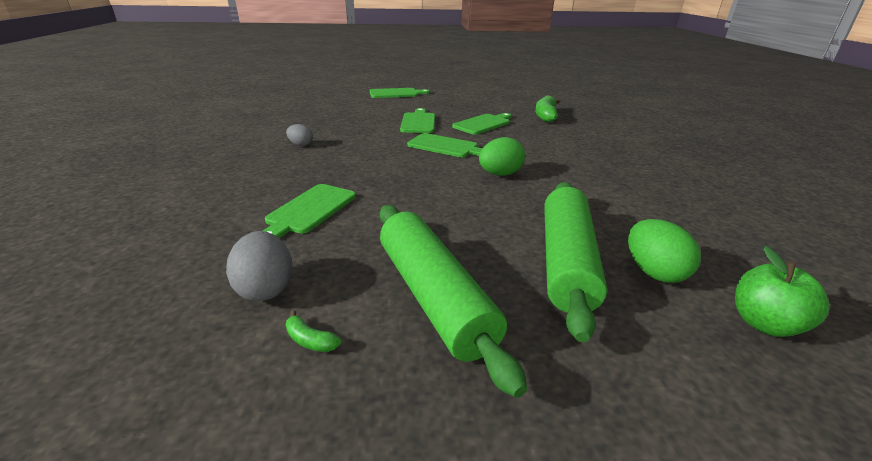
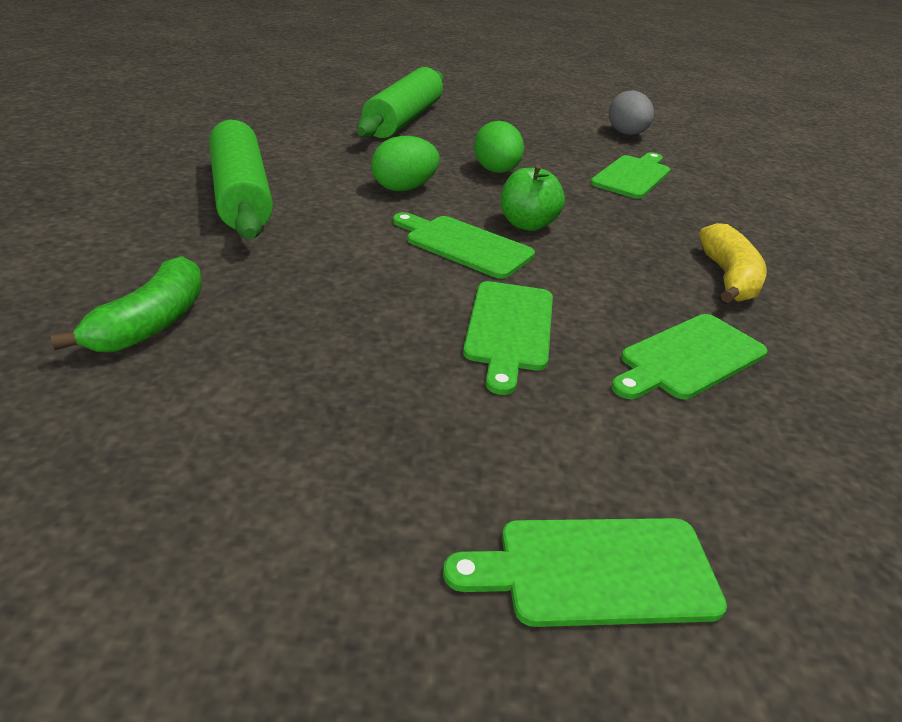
camera: 175 degrees left, 5 degrees up
(301, 145) = (728, 278): grey egg -> yellow banana
(310, 340) = (583, 114): green banana -> none
(433, 297) = (511, 118): green rolling pin -> green rolling pin (241, 195)
(483, 124) = (352, 305): green cutting board -> green cutting board (689, 358)
(653, 272) = (343, 108): green egg -> green egg (496, 171)
(764, 324) = (311, 88): green apple -> green apple (527, 224)

